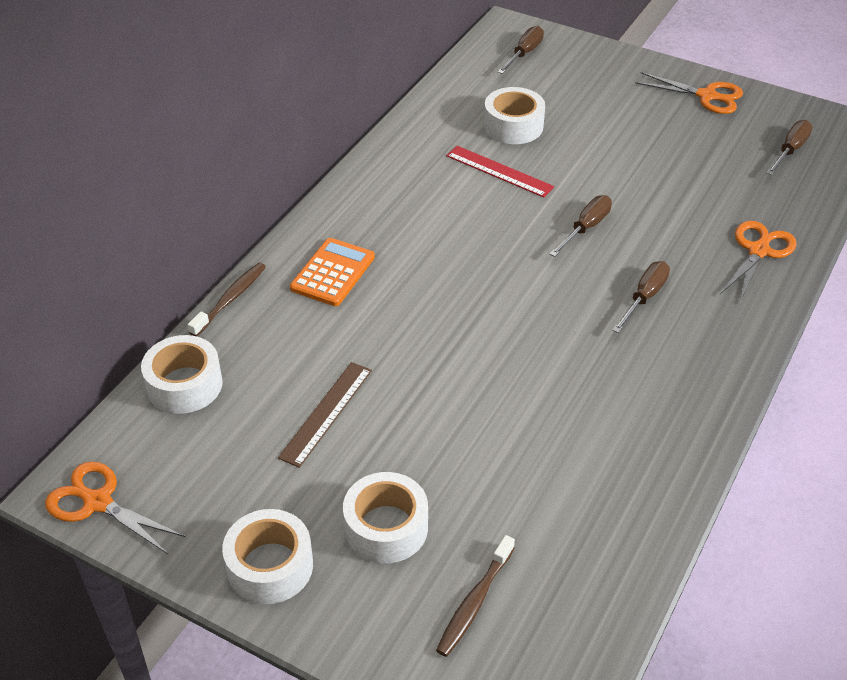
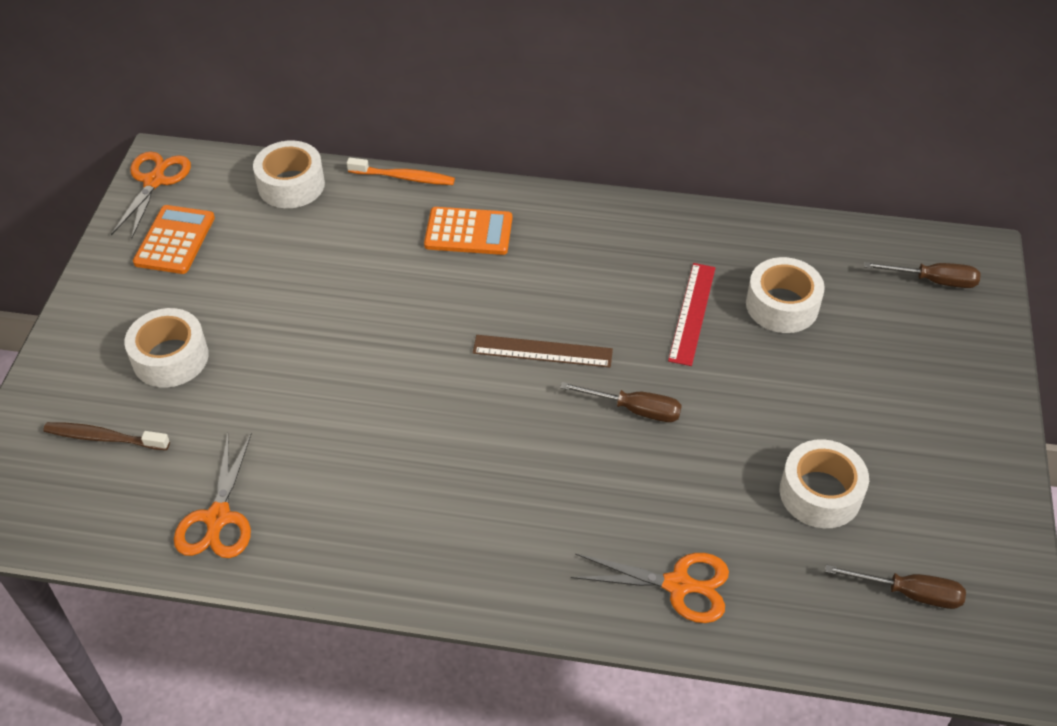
camera: 70 degrees right, 5 degrees up
(209, 498) = (174, 240): none -> orange calculator
(230, 299) = (403, 177): brown toothbrush -> orange toothbrush
(270, 566) = (114, 298): white tape -> white tape (820, 493)
(326, 413) = (288, 281): brown ruler -> brown ruler (542, 351)
(644, 297) = (543, 485): brown screwdriver -> none
(707, 96) = (971, 480): orange scissors -> orange scissors (218, 518)

